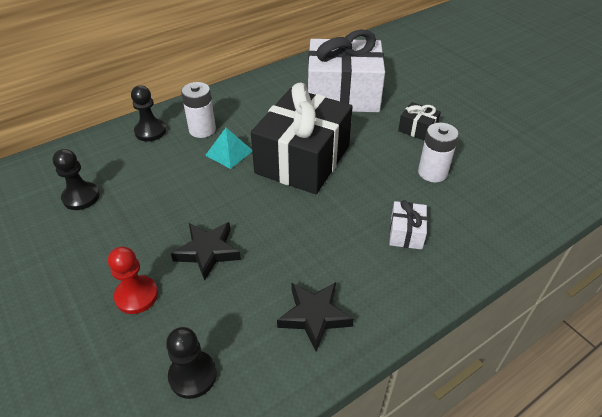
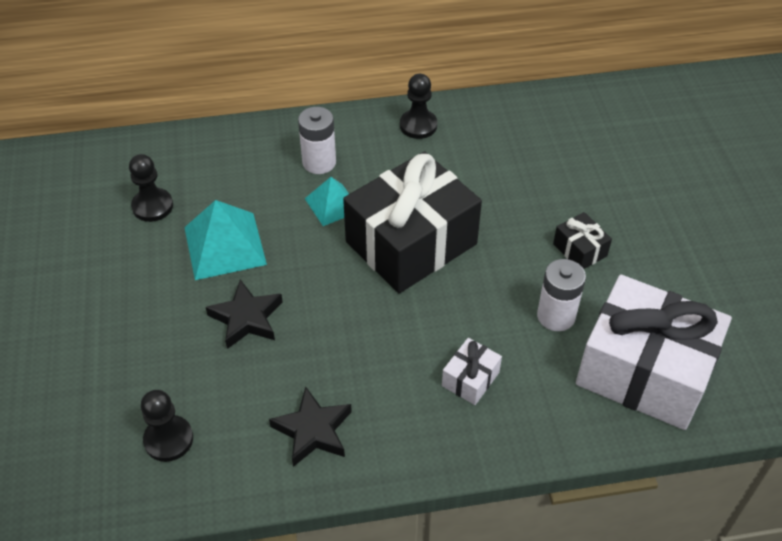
camera: 25 degrees right, 5 degrees up
(136, 296) = (156, 339): red pawn -> none
(150, 131) = (261, 145): black pawn -> black pawn (418, 125)
(159, 206) = (224, 245): none -> turquoise pyramid
(343, 94) = (518, 167): white gift -> white gift (644, 371)

